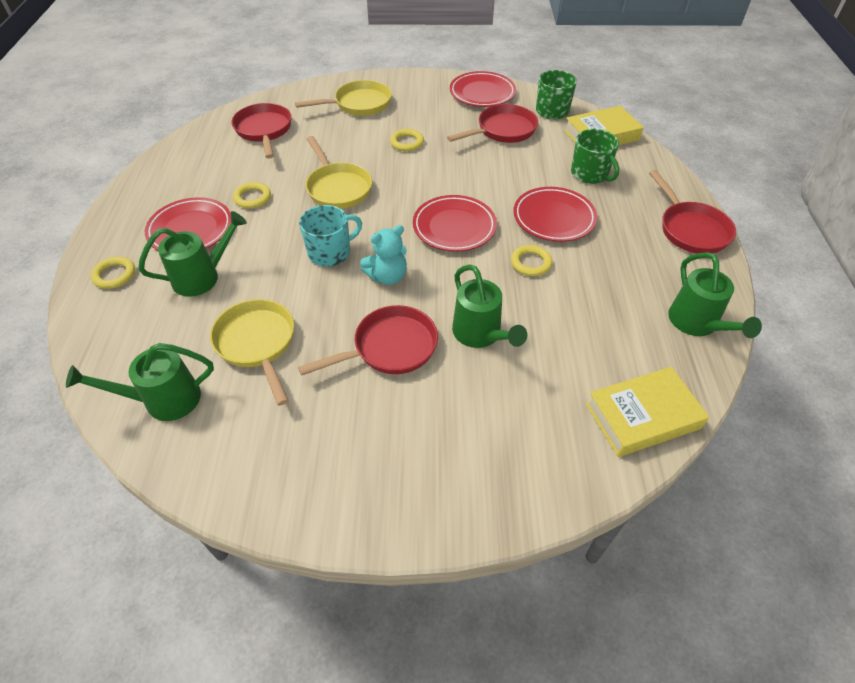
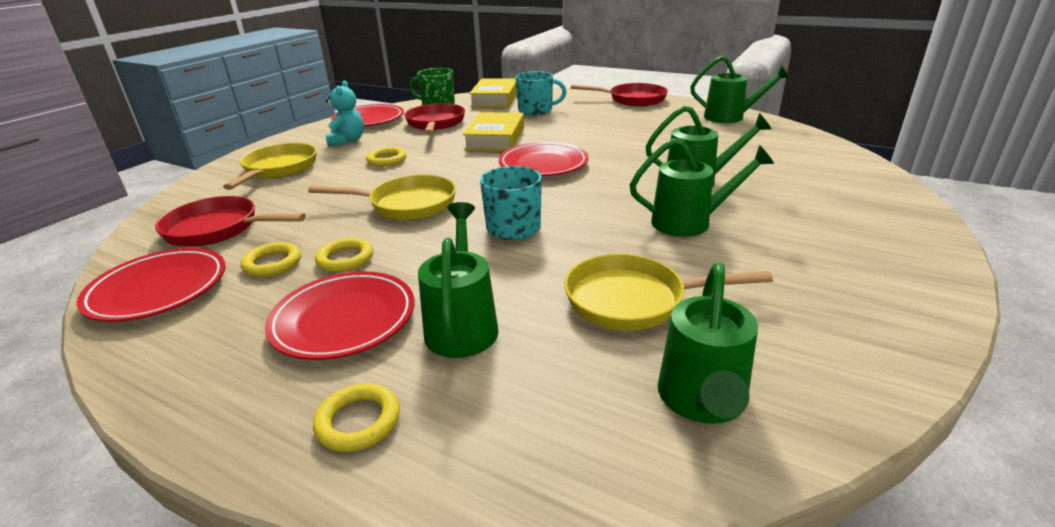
camera: 60 degrees left, 20 degrees down
(387, 276) = (583, 205): turquoise teddy bear -> turquoise teddy bear (347, 141)
(390, 348) = (690, 222): red pan -> green watering can
(531, 263) = (622, 147): yellow ring -> yellow ring (272, 263)
(553, 218) = (575, 130): red plate -> red plate (158, 290)
(590, 174) = (536, 110): green mug -> turquoise mug
(642, 416) = (816, 148): yellow book -> yellow book (495, 138)

